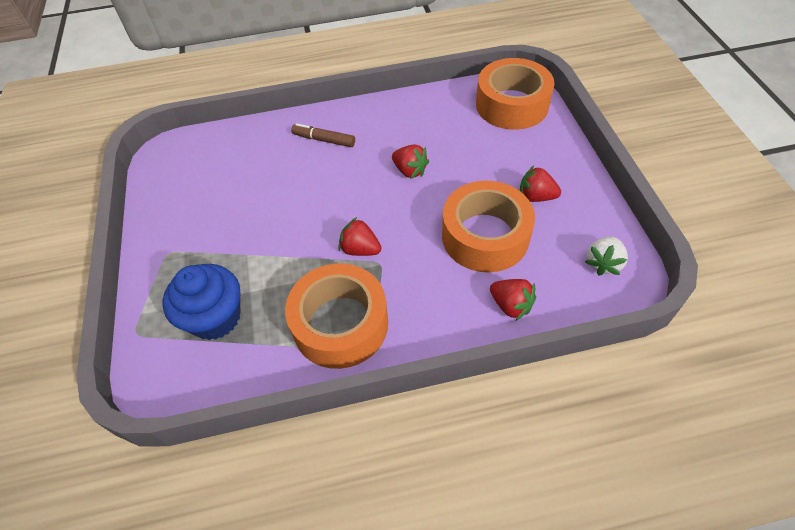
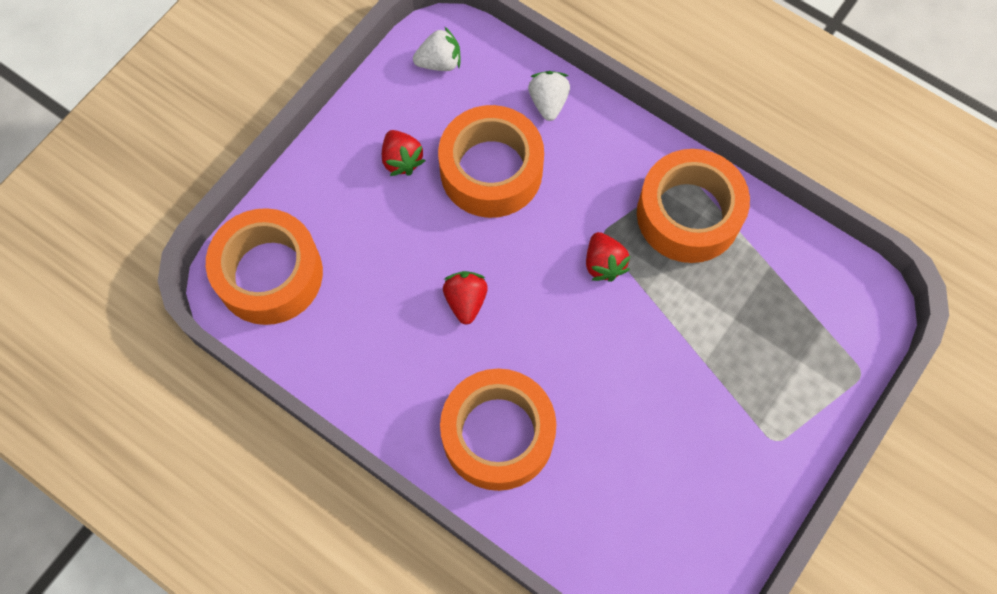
camera: 135 degrees left, 15 degrees up
(215, 317) = (783, 321): blue cupcake -> none
(324, 140) = (498, 434): brown marker -> orange tape
(511, 305) = (548, 102): red strawberry -> white strawberry

